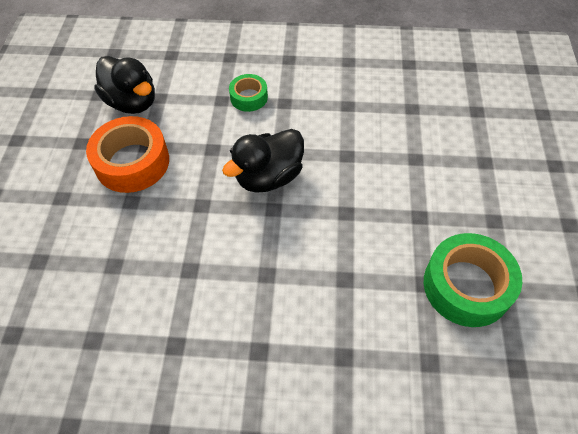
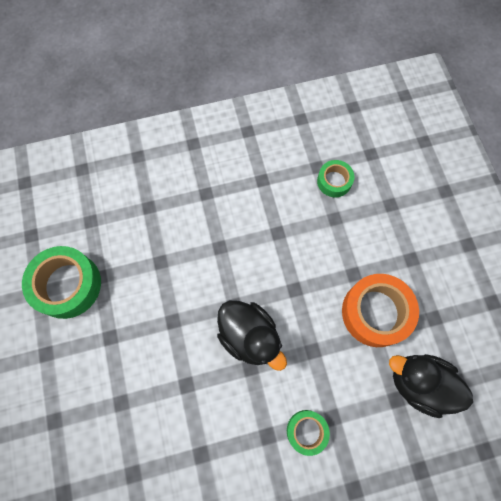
camera: 160 degrees right, 15 degrees up
(84, 312) = (334, 181): none -> green tape
(269, 177) = (249, 336): black duck -> black duck turned 105 degrees clockwise

